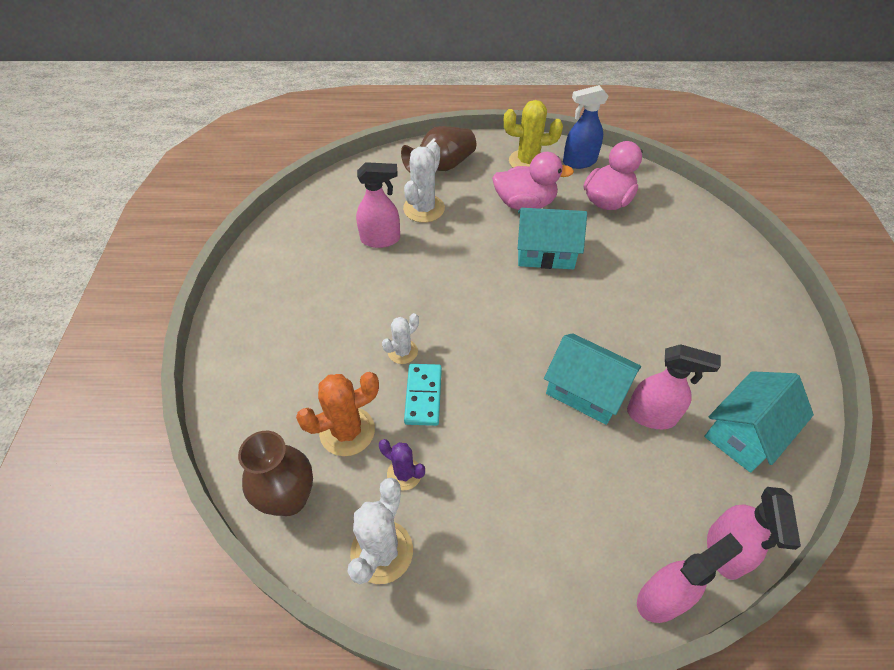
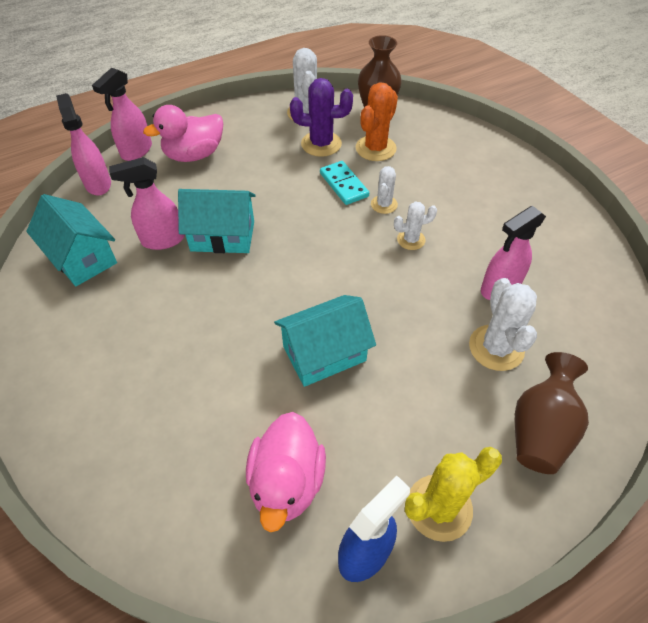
camera: 150 degrees right, 0 degrees up
(404, 474) = (321, 144): purple cactus -> purple cactus, size x1.67
(410, 305) = (411, 240): none -> white cactus
(525, 203) = (390, 417): pink duck -> pink duck (194, 155)
(745, 433) = (82, 258): turquoise house -> turquoise house turned 60 degrees counterclockwise

